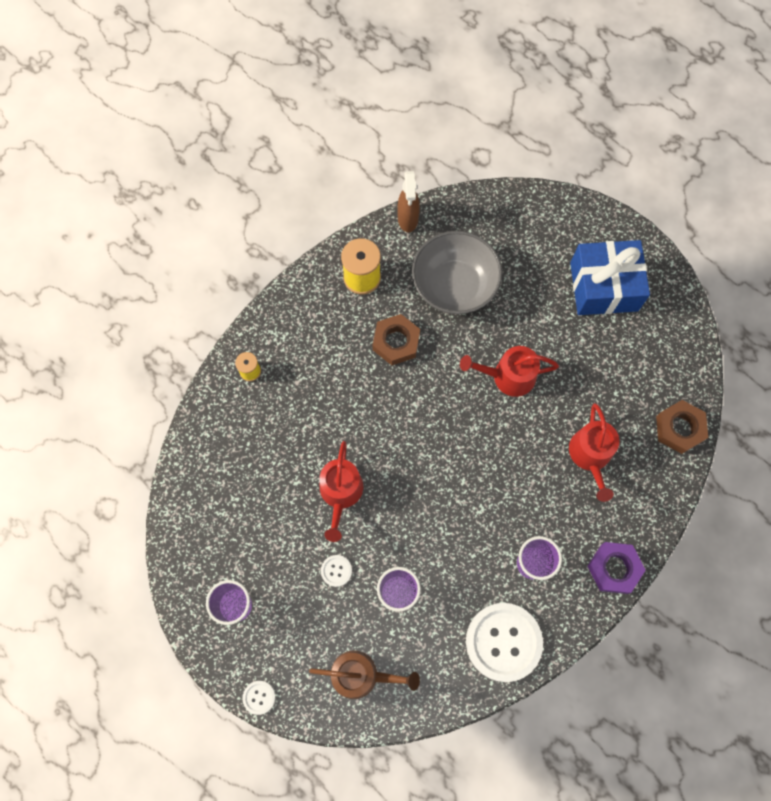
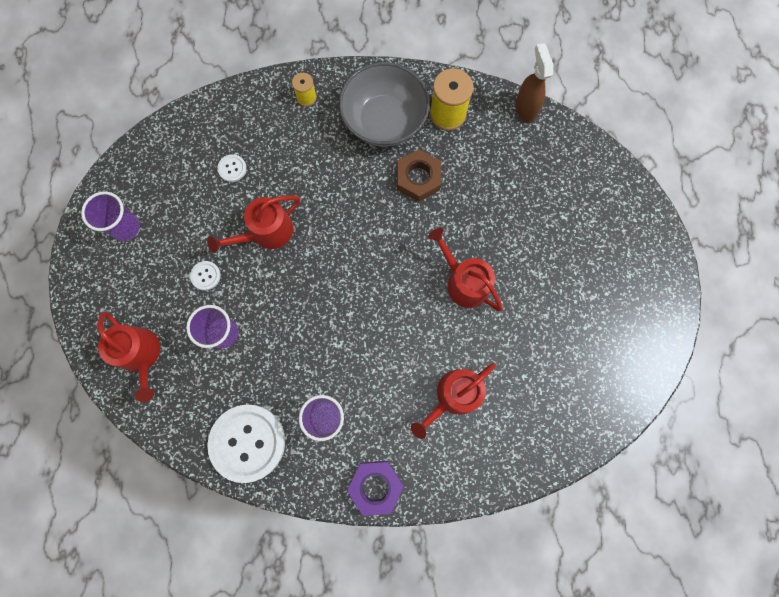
camera: 50 degrees right, 5 degrees up
(259, 697) = (72, 296): white button -> white button (232, 168)
(361, 675) = (141, 355): brown watering can -> red watering can
(408, 219) = (525, 109): brown spray bottle -> brown spray bottle turned 120 degrees clockwise
(454, 286) = (502, 184): grey bowl -> grey bowl (384, 121)
(604, 286) = (607, 297): blue gift -> none
(679, 428) = (539, 451): brown nut -> none

